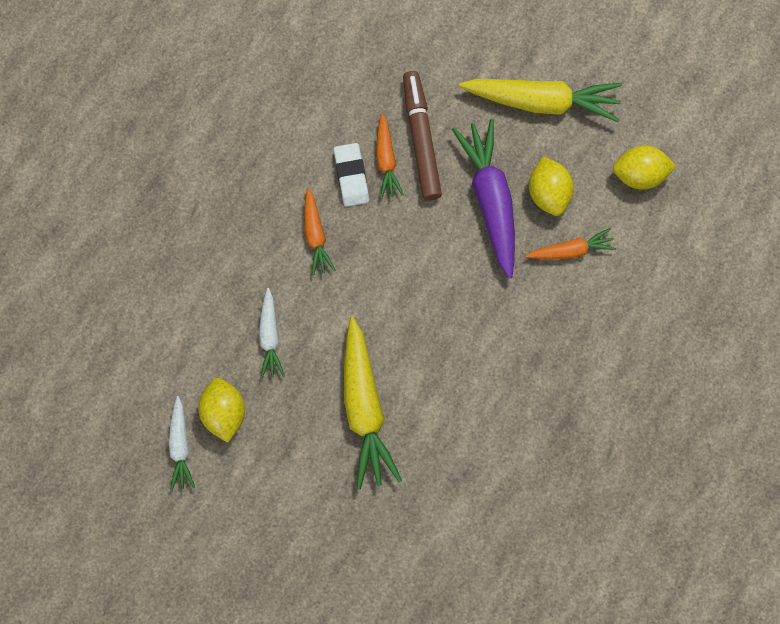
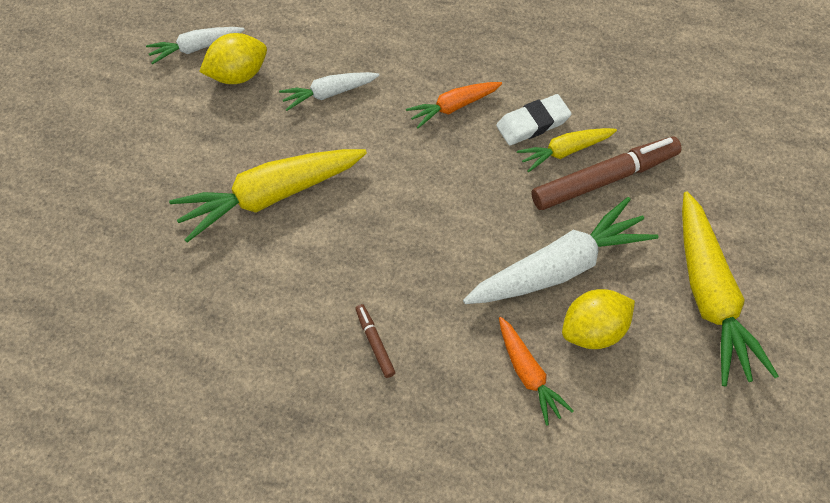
camera: 75 degrees right, 15 degrees down
(386, 160) = (565, 151): orange carrot -> yellow carrot
(490, 200) = (559, 267): purple carrot -> white carrot
(519, 354) = (375, 343): none -> brown marker
(639, 175) = (663, 437): yellow lemon -> none

